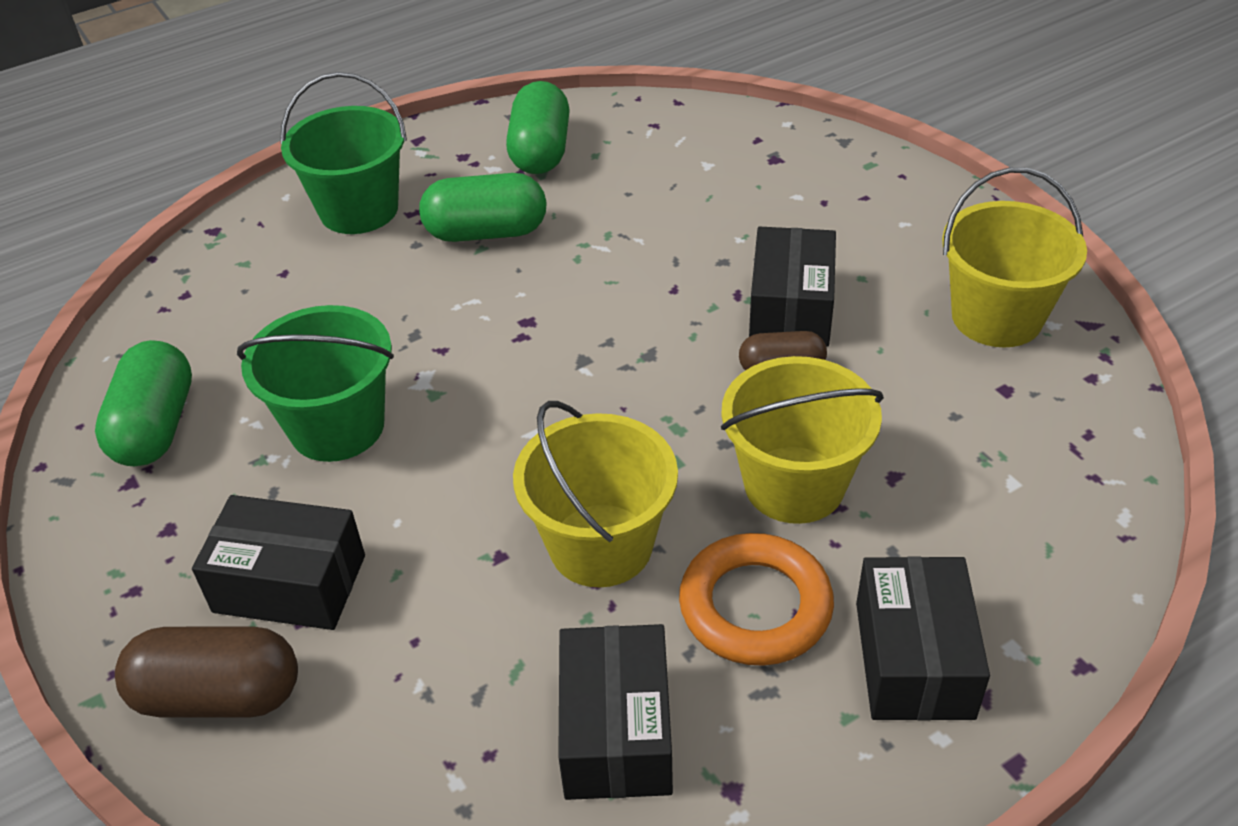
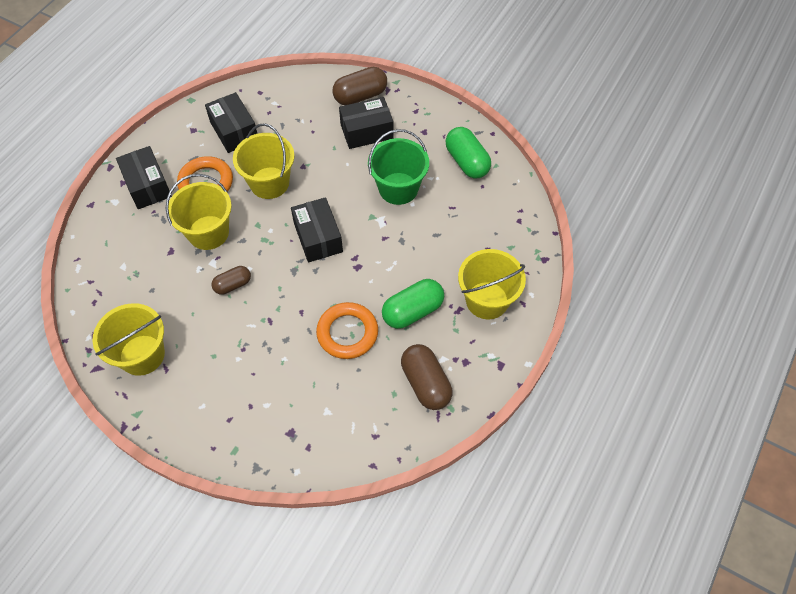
camera: 150 degrees right, 15 degrees up
(359, 210) = (487, 300): green bucket -> yellow bucket
(540, 151) = (425, 383): green capsule -> brown capsule
(613, 238) = (347, 333): none -> orange ring
(791, 308) = (241, 321): black box -> black box (318, 237)

